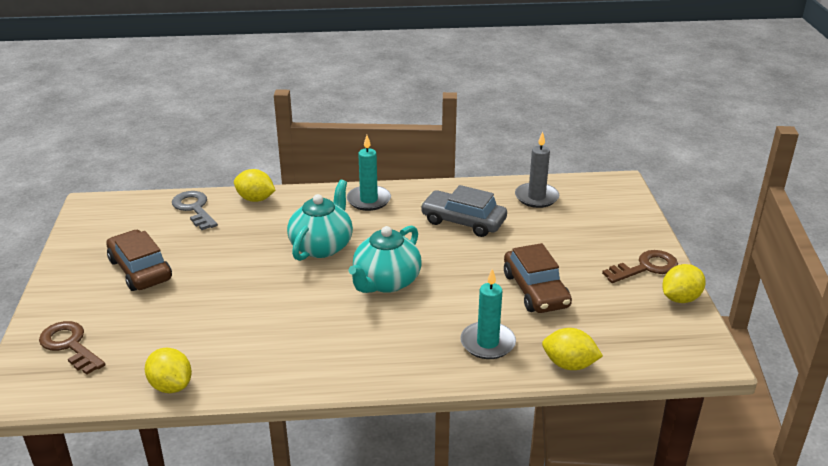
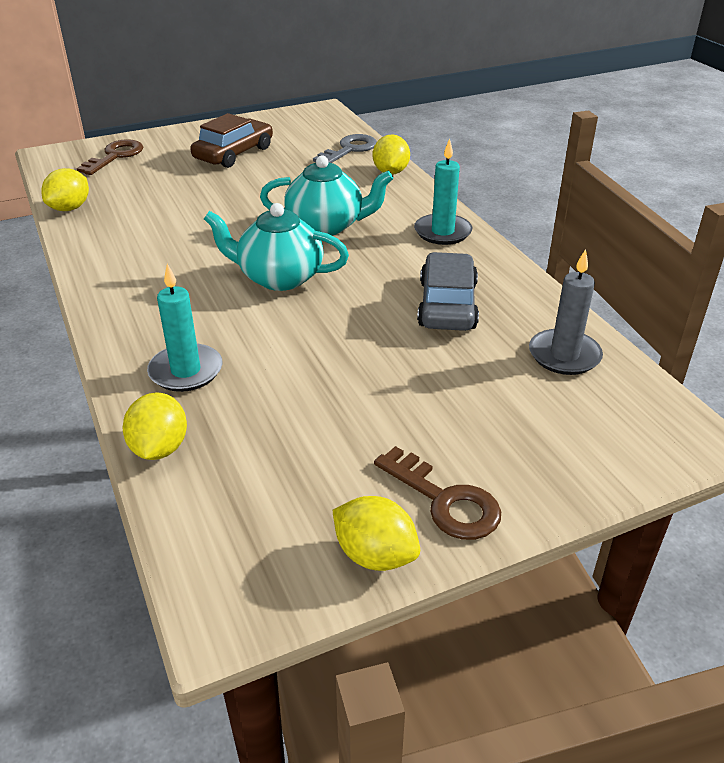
camera: 70 degrees right, 5 degrees up
(535, 290) = (319, 392): brown car -> none

